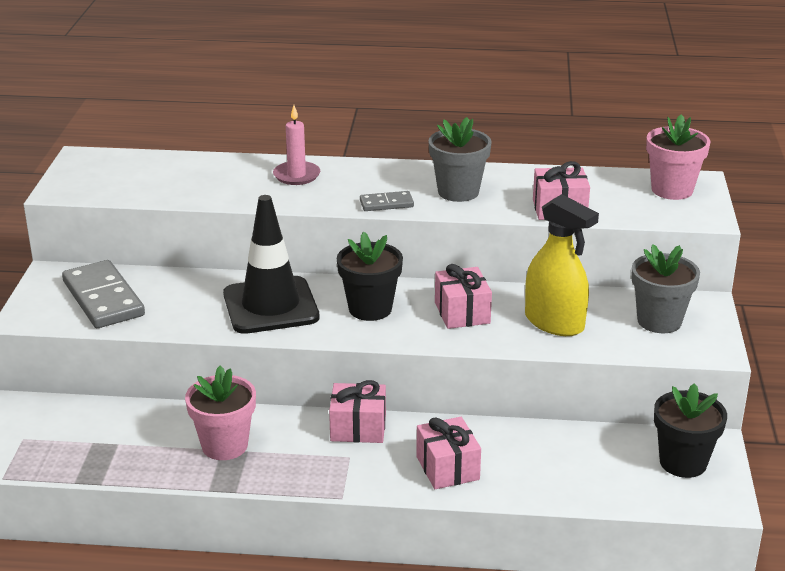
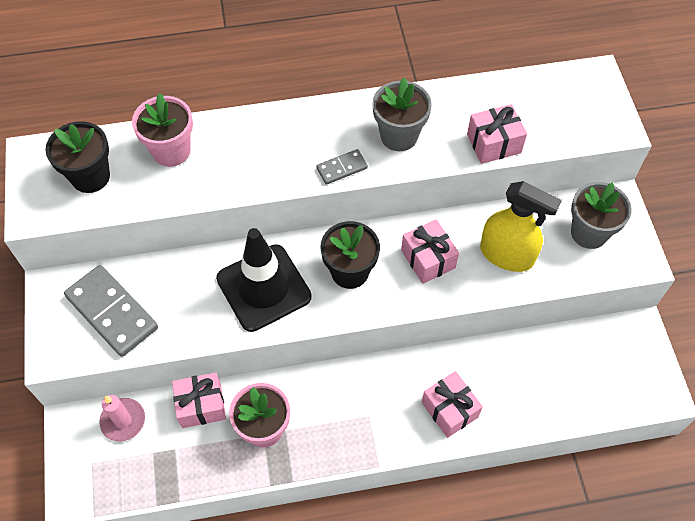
camera: 15 degrees left, 30 degrees up
(296, 175) = (246, 141): pink candle -> pink candle (123, 420)
(358, 428) = (364, 379): pink gift -> pink gift (201, 405)
(672, 190) = (579, 93): pink flower pot -> pink flower pot (171, 151)
(683, 462) = (624, 357): black flower pot -> black flower pot (90, 177)

